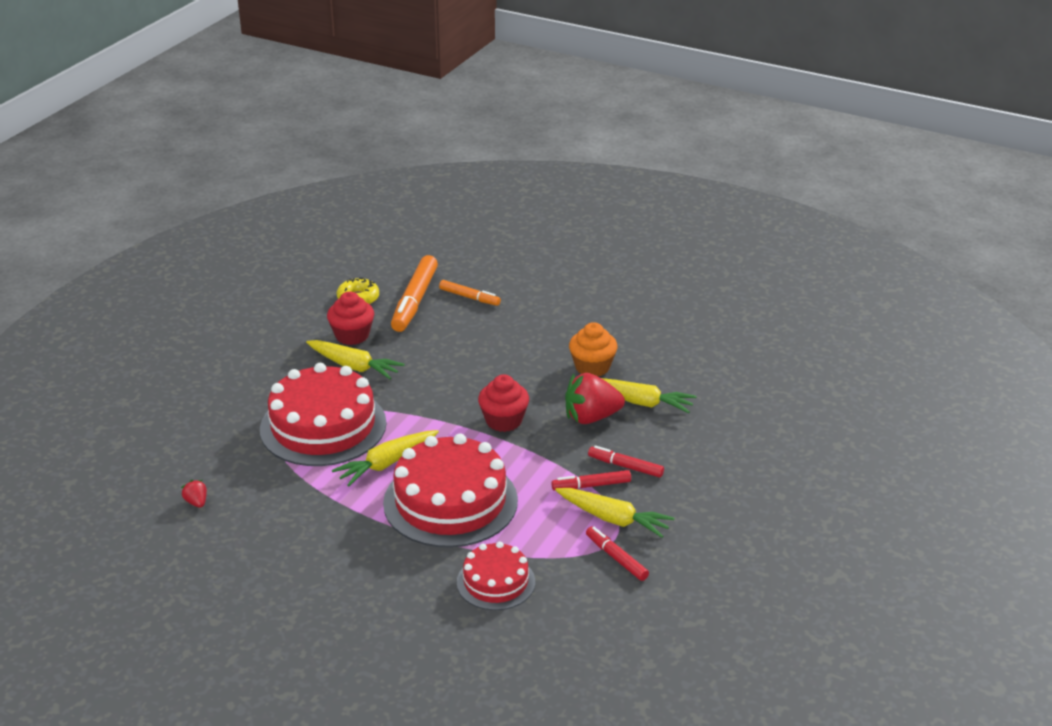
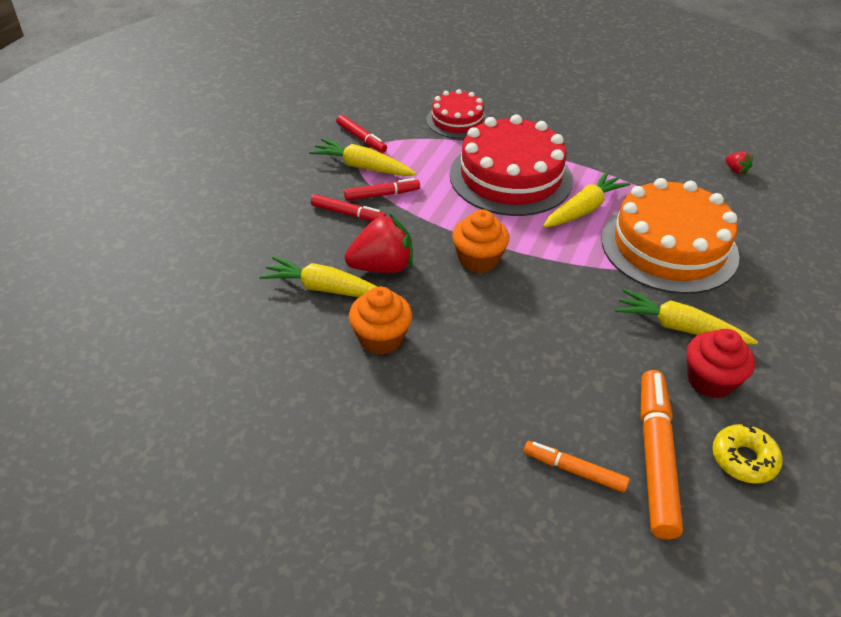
camera: 175 degrees right, 10 degrees up
(323, 426) = (669, 247): red cake -> orange cake
(504, 421) = (478, 259): red cupcake -> orange cupcake

